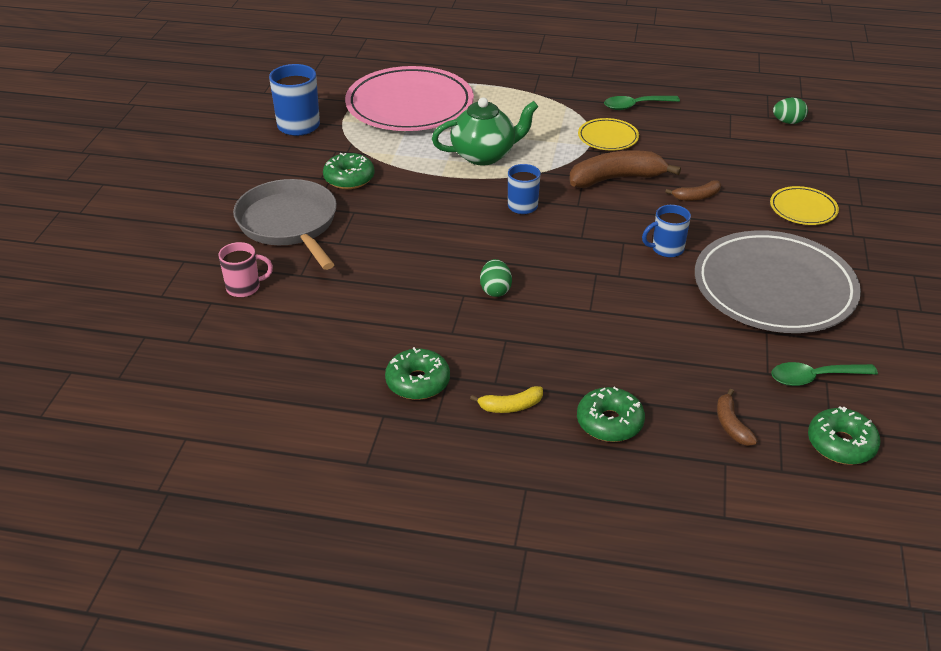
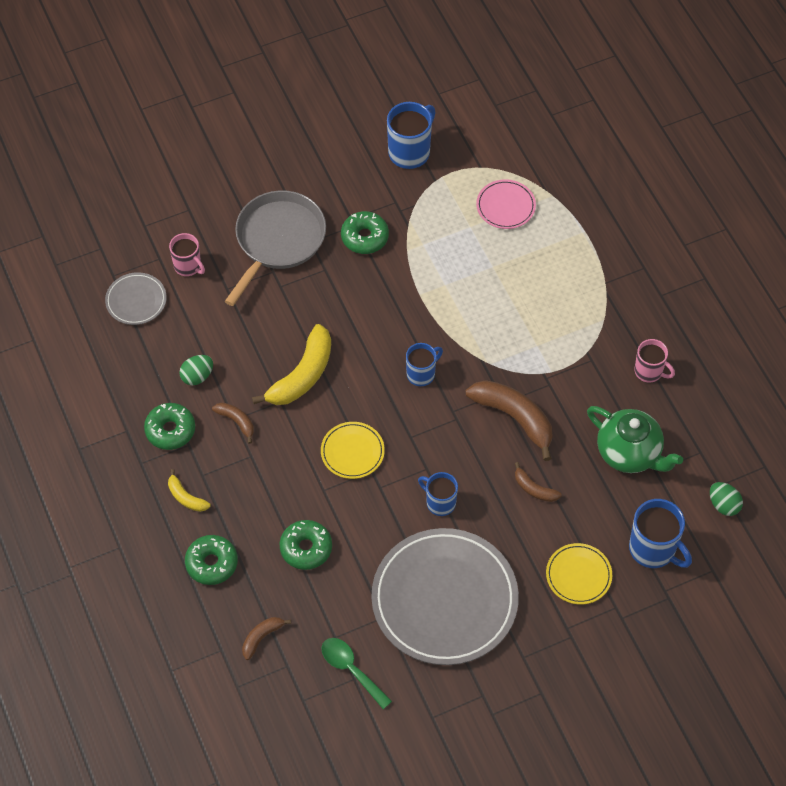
camera: 55 degrees right, 20 degrees up
(237, 339) = (136, 300): none -> grey plate
(409, 105) = (505, 206): pink plate -> pink plate, size x0.45
(449, 270) = (302, 375): none -> yellow banana
(456, 332) = (236, 421): none -> brown banana
(484, 155) = (472, 306): green teapot -> green teapot (629, 453)
(495, 290) = (301, 418): green egg -> green egg (197, 376)
(608, 137) = (576, 378): yellow plate -> yellow plate (352, 452)
(635, 106) = (649, 371): green spoon -> pink mug
(805, 166) = (653, 549): none -> blue mug
(841, 444) = (289, 713): green donut -> green donut (306, 548)

